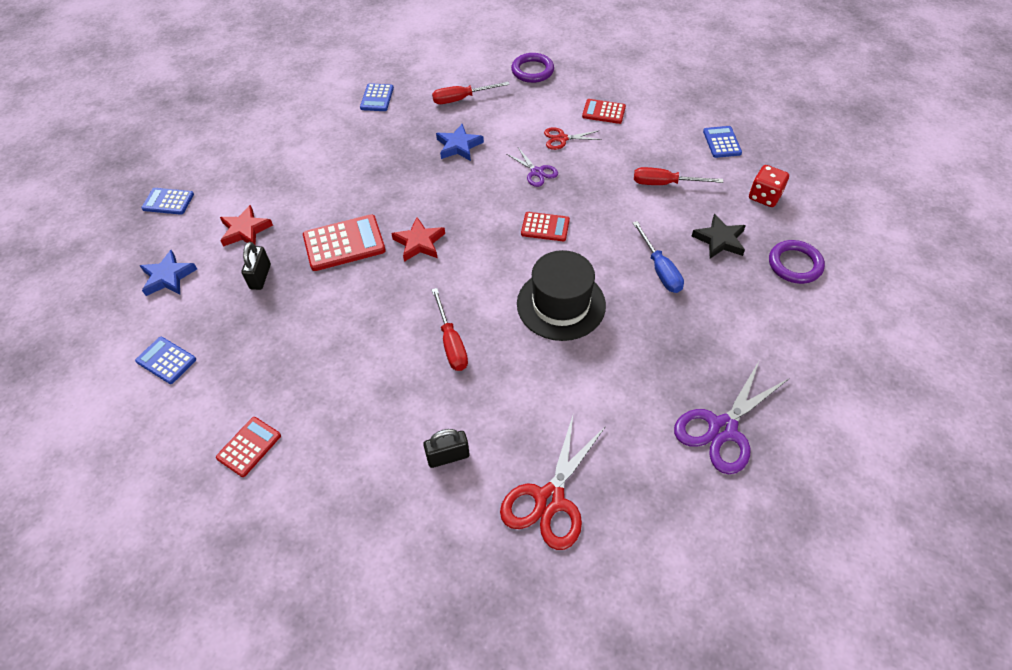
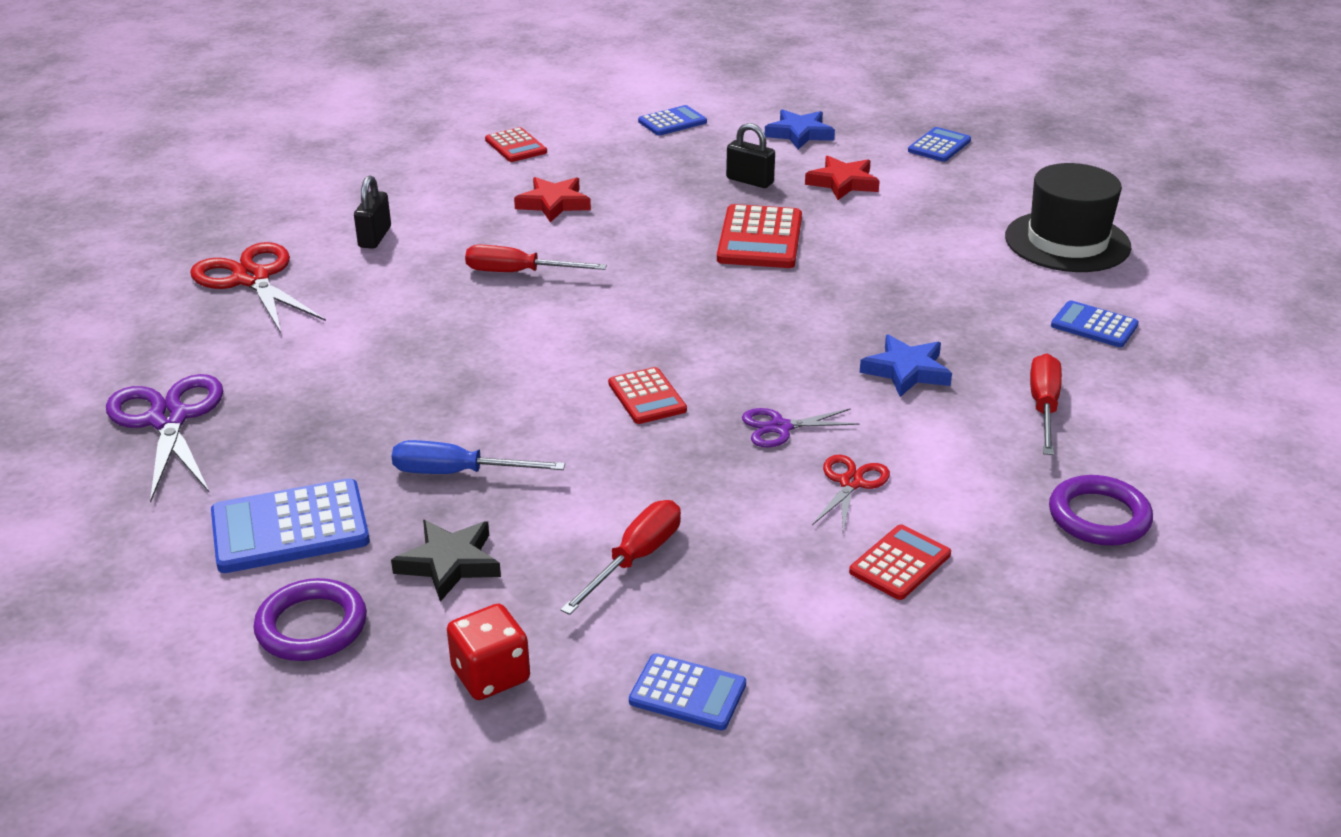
camera: 115 degrees right, 20 degrees down
(419, 242) = (711, 289): red star -> red star (553, 204)
(545, 227) = (647, 397): red calculator -> red calculator turned 60 degrees counterclockwise
(561, 304) = (490, 365): black hat -> black hat (1067, 242)
(750, 311) = (290, 528): none -> blue calculator

